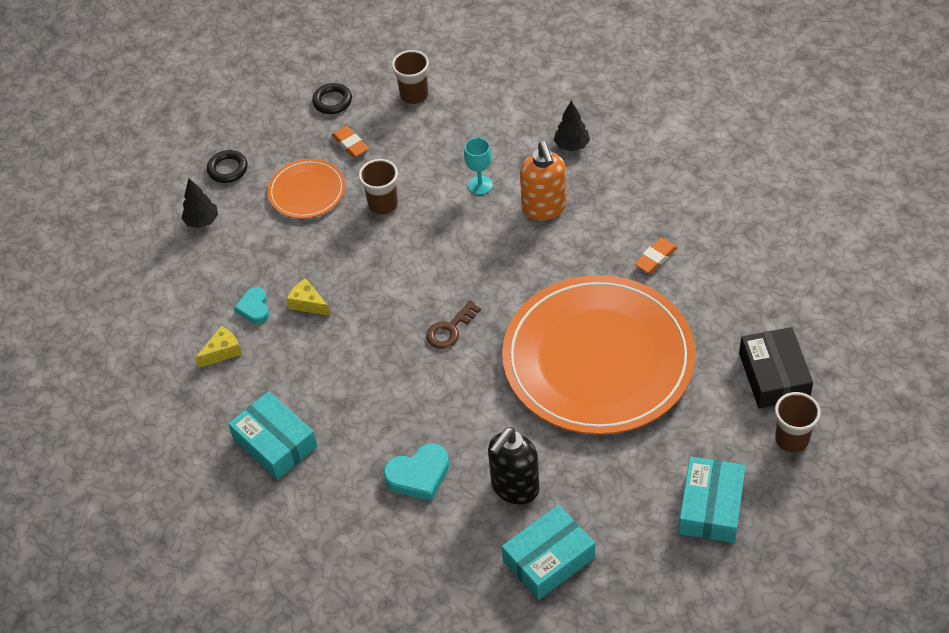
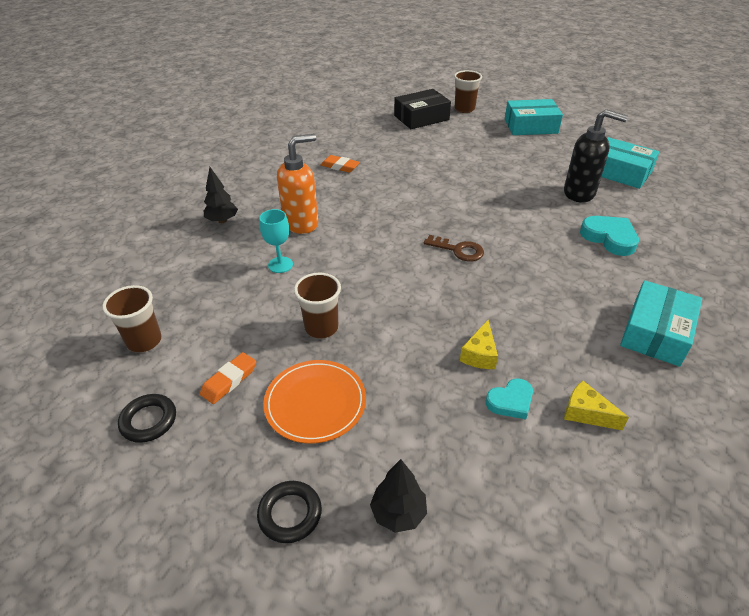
camera: 110 degrees left, 10 degrees down
(598, 359) = (445, 177): orange plate -> none

